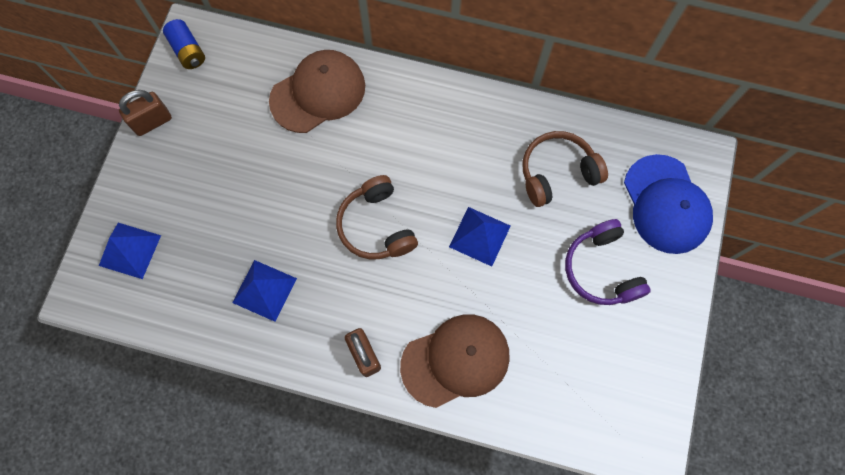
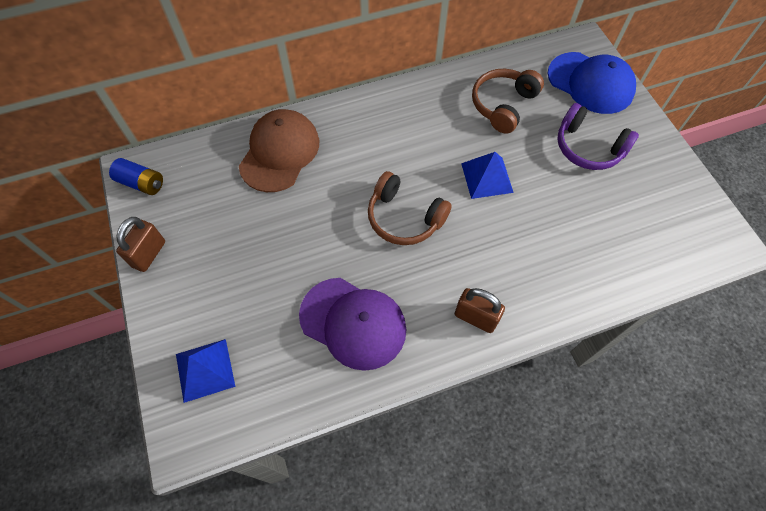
camera: 35 degrees left, 10 degrees down
(264, 290) = (353, 323): blue pyramid -> purple cap
(456, 360) = (546, 274): brown cap -> none

